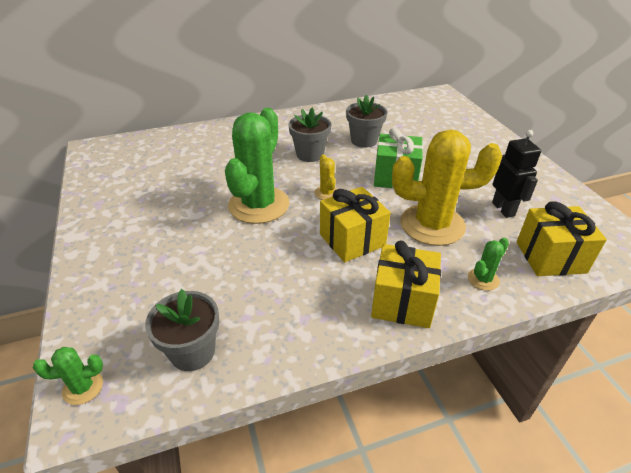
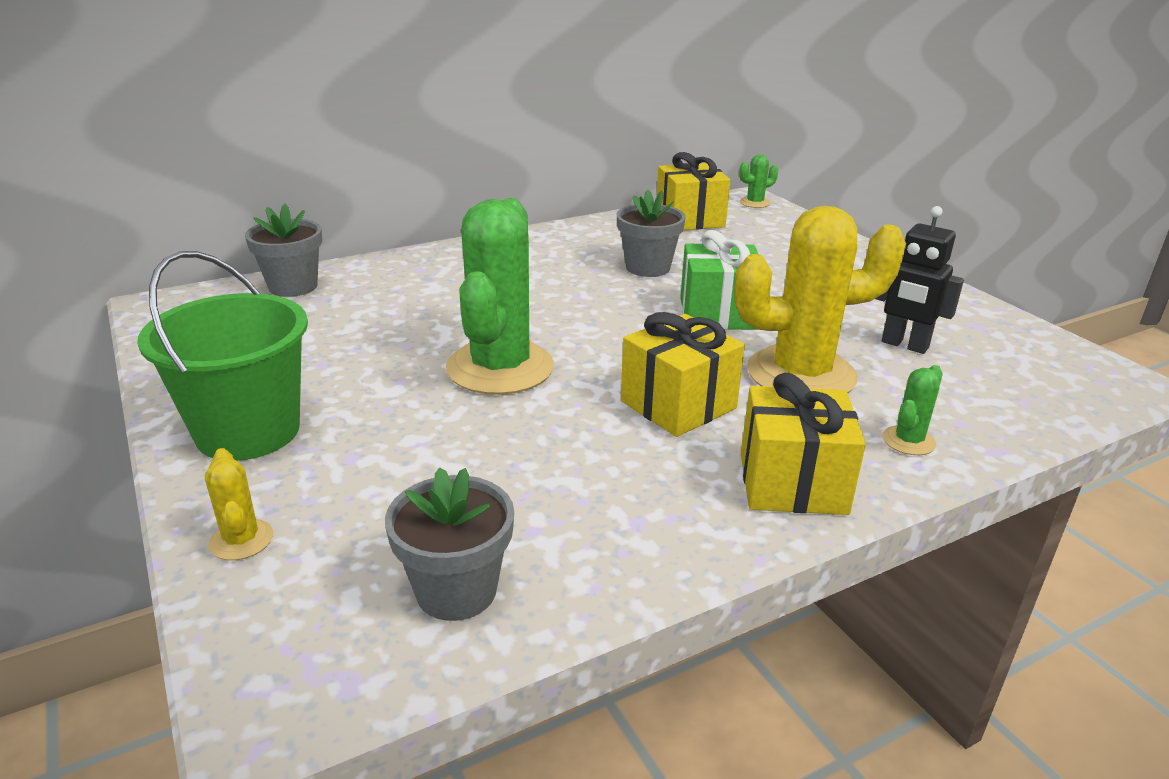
camera: 10 degrees left, 10 degrees down
(83, 387) = (266, 668): green cactus -> green cactus (755, 203)
(114, 235) = (248, 431): none -> green bucket
(310, 154) = (563, 291): grey flower pot -> grey flower pot (293, 286)
(326, 193) = (611, 343): yellow cactus -> yellow cactus (241, 540)
(503, 209) = (904, 345): black robot -> black robot turned 150 degrees clockwise
(550, 257) = (999, 403): yellow gift -> yellow gift (689, 219)

